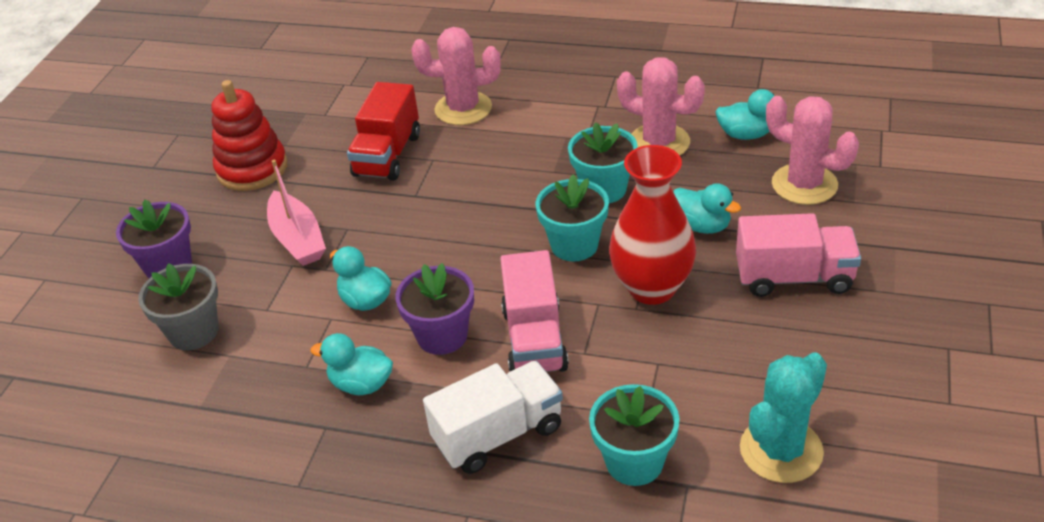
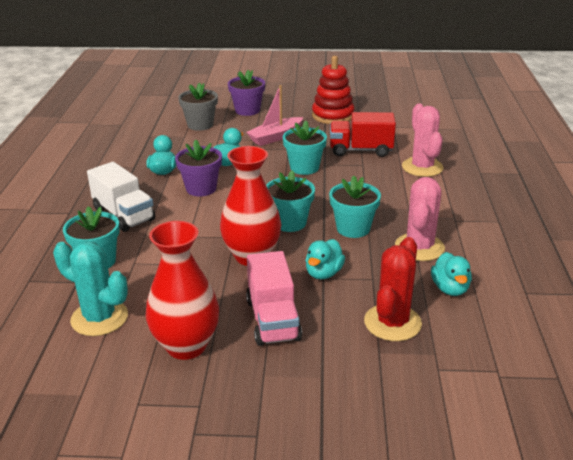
camera: 75 degrees right, 10 degrees down
(418, 216) = (304, 168): none -> turquoise flower pot
(534, 339) = (199, 218): pink truck -> none
(804, 184) = (392, 323): pink cactus -> red cactus
(843, 358) = (186, 346): none -> red vase

